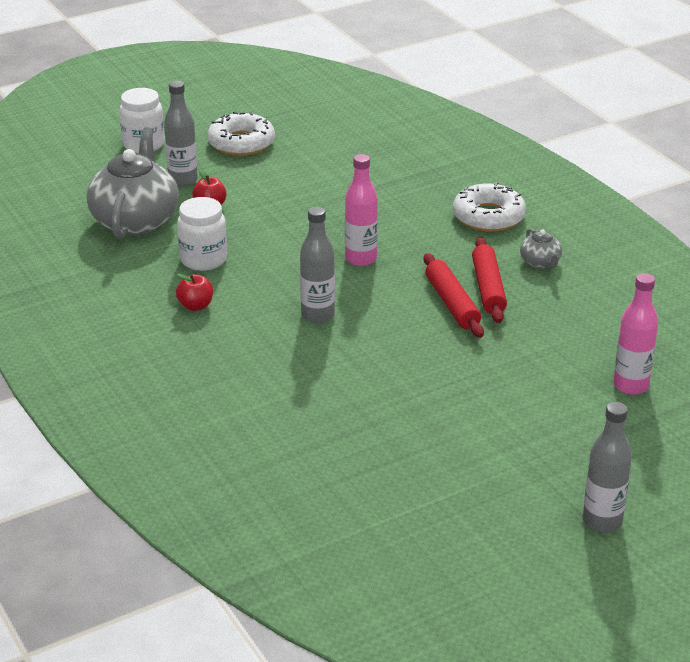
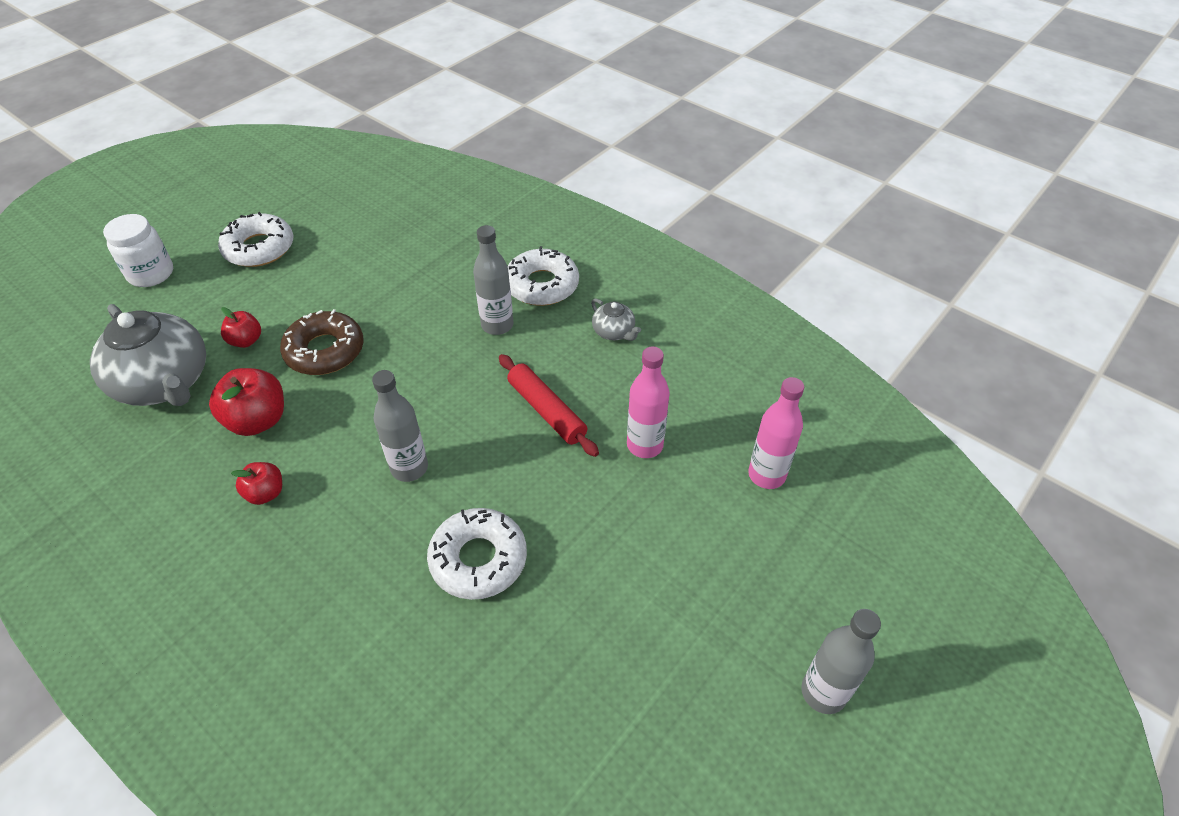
camera: 20 degrees left, 15 degrees up
(135, 220) = (165, 383): grey teapot -> grey teapot turned 150 degrees clockwise
(183, 180) = (207, 312): grey bottle -> grey bottle (497, 325)
(203, 260) = (258, 420): white jar -> red apple
(274, 225) = (325, 351): none -> brown donut
(352, 382) = (478, 559): none -> white donut
(361, 259) = (431, 374): pink bottle -> pink bottle (644, 445)
(488, 288) = (575, 379): red rolling pin -> none

